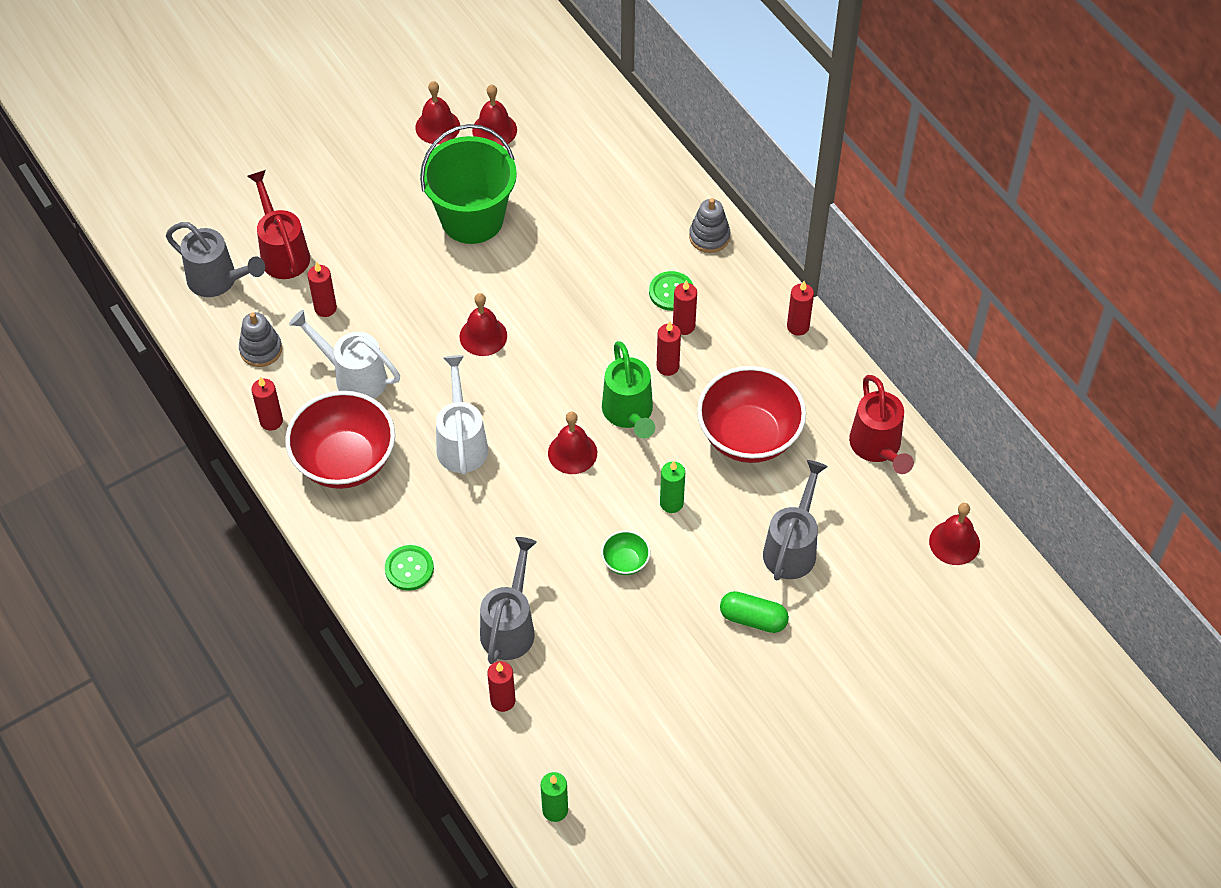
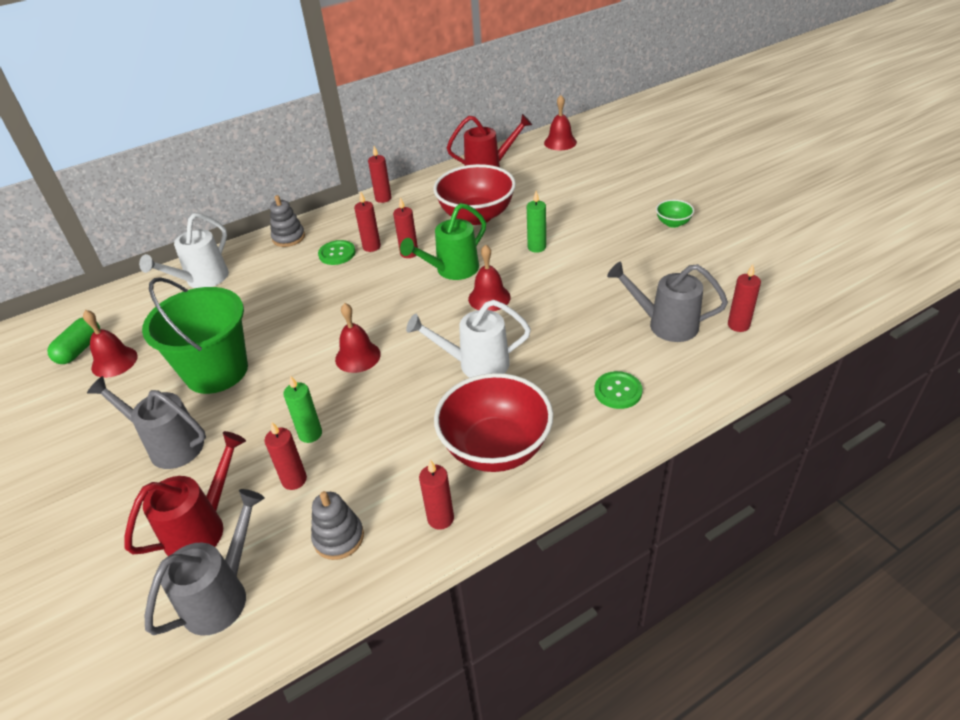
camera: 85 degrees left, 15 degrees down
(283, 252) = (202, 528): red watering can -> red watering can turned 150 degrees clockwise
(354, 377) = (390, 449): white watering can -> white watering can (202, 280)
(437, 126) = (87, 403): red bell -> none
(555, 810) = (827, 292): green candle -> green candle (310, 434)
(625, 562) = (592, 267): green bowl -> green bowl (673, 223)
(629, 413) = (452, 270): green watering can -> green watering can turned 150 degrees clockwise
(753, 619) = (631, 210): green capsule -> green capsule (80, 349)
(792, 547) = (570, 197): grey watering can -> grey watering can (169, 445)

